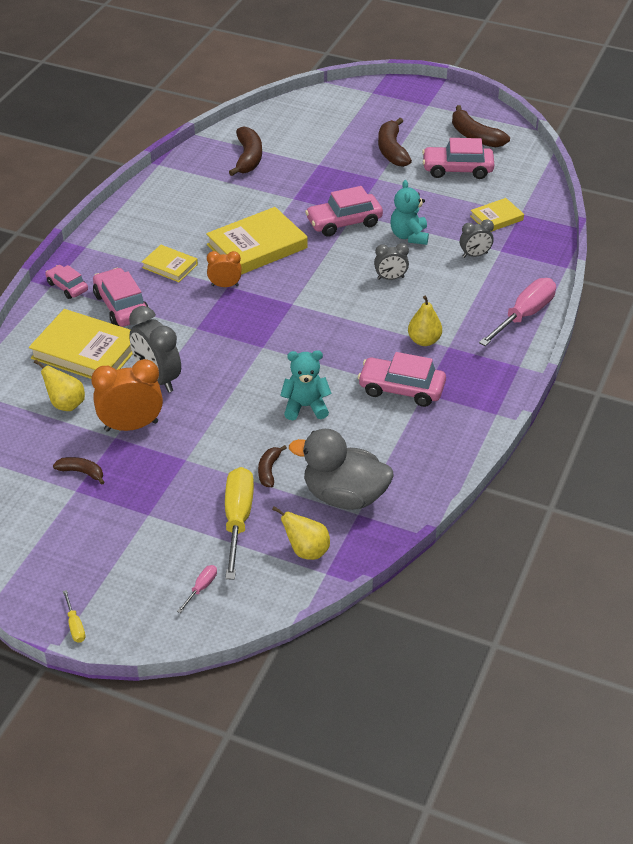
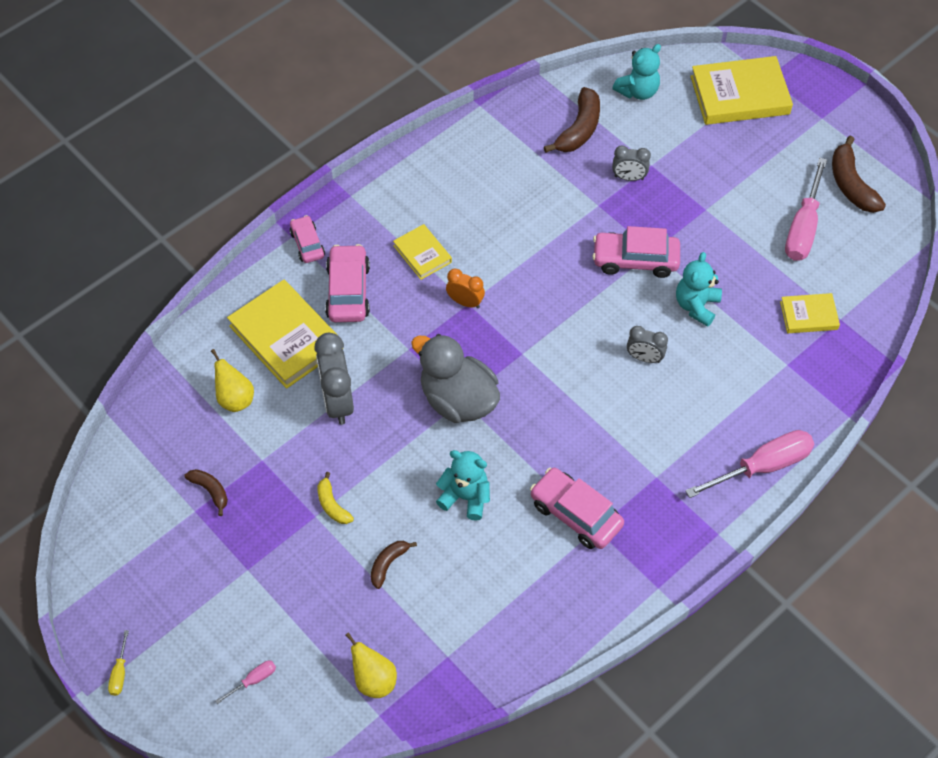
camera: 25 degrees right, 15 degrees up
(131, 426) = (283, 452): orange clock -> none
(196, 447) = (332, 505): none -> yellow banana
(237, 520) = (327, 613): yellow screwdriver -> none
(257, 246) = (525, 260): yellow book -> yellow book (739, 95)
(279, 125) = (637, 91): none -> turquoise teddy bear
(344, 496) = (445, 628): grey duck -> grey duck (458, 400)
(392, 150) = (743, 173): brown banana -> none
(424, 341) = (634, 458): yellow pear -> none
(457, 169) = (803, 227): pink car -> pink screwdriver
(475, 255) = (754, 360): grey clock -> grey clock (629, 178)

